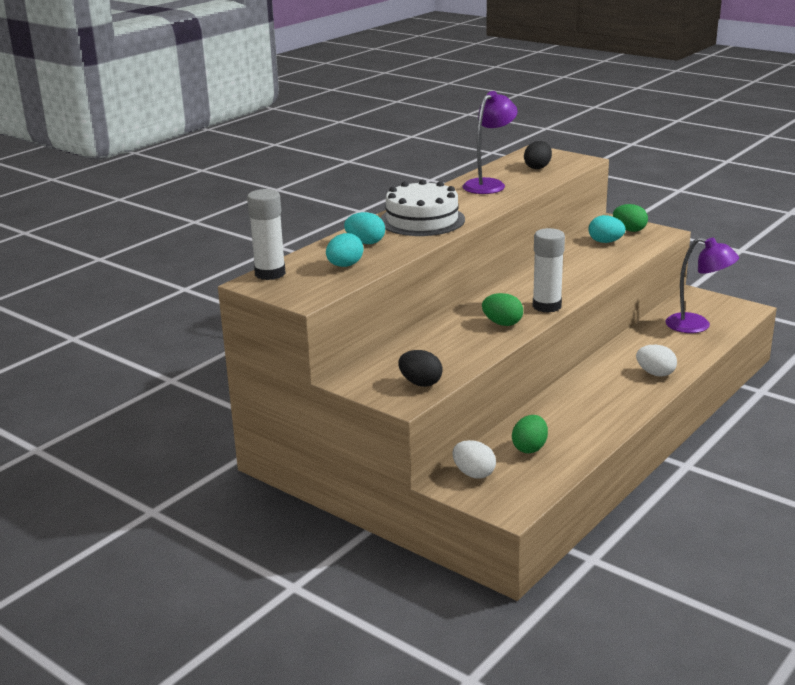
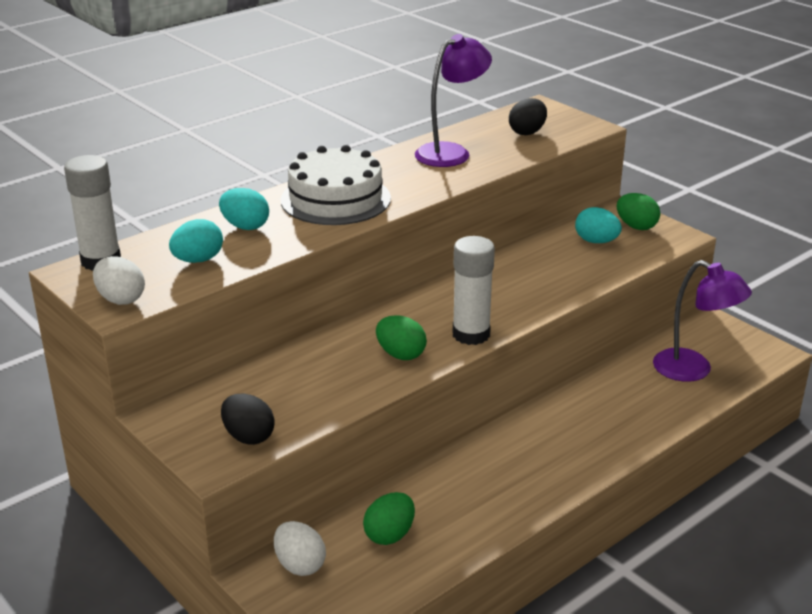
camera: 10 degrees right, 5 degrees up
(655, 373) = (605, 439): white egg -> white egg (121, 299)

